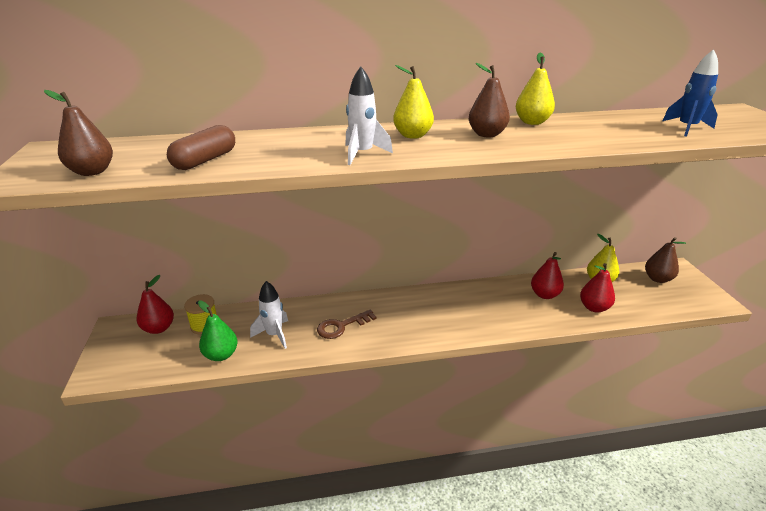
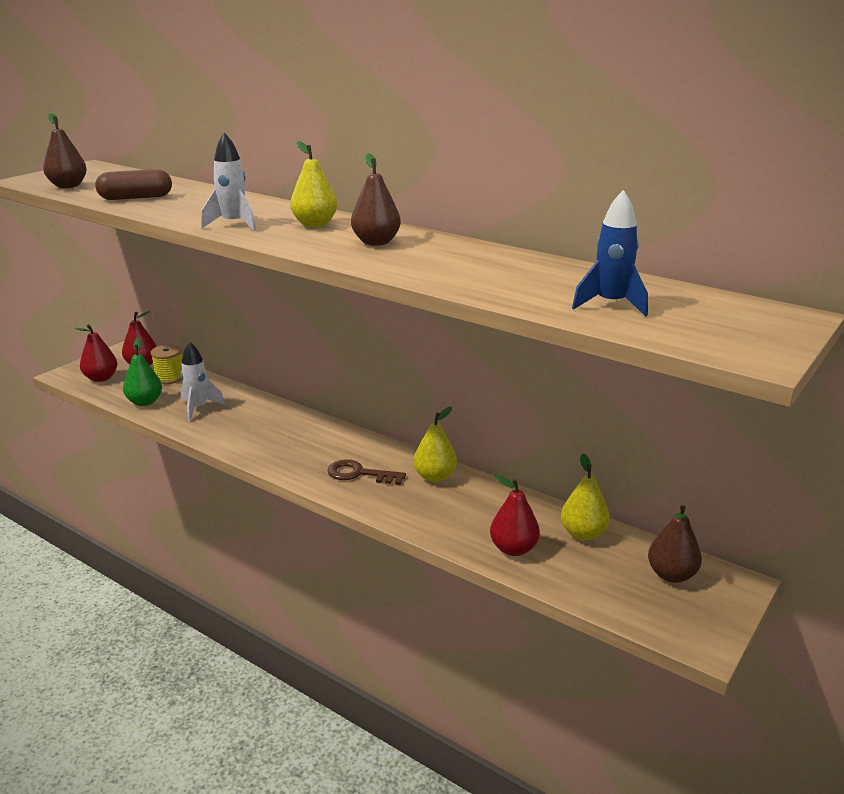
camera: 45 degrees right, 5 degrees down
(342, 326) = (253, 429): brown key -> brown key (359, 474)
(532, 122) = (459, 247): yellow pear -> yellow pear (435, 477)
(544, 294) = (485, 508): red pear -> red pear (101, 378)

